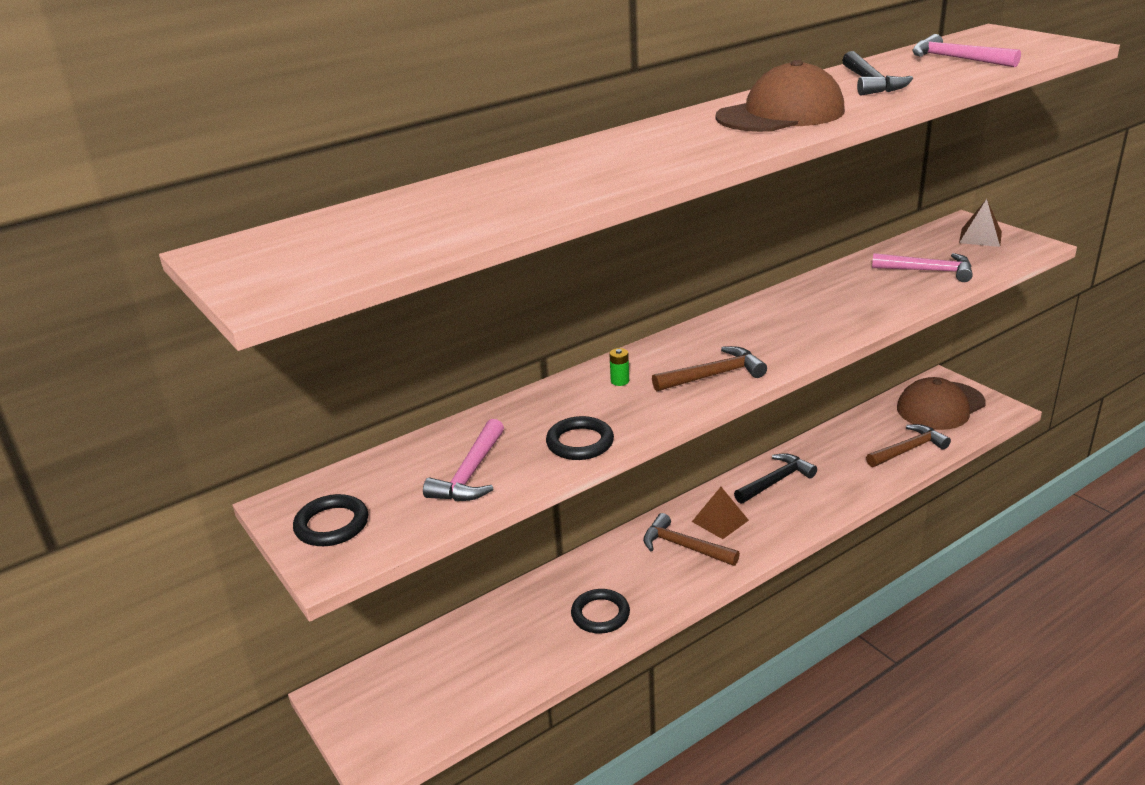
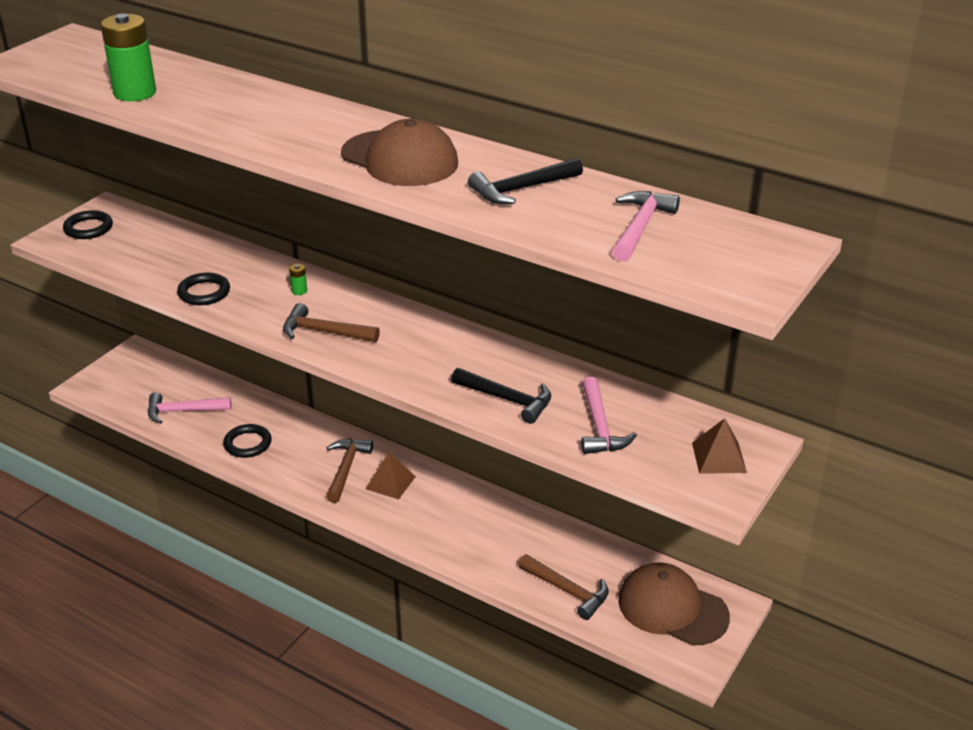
camera: 65 degrees right, 5 degrees up
(470, 474) = (154, 260): pink hammer -> pink hammer (183, 411)
(485, 216) = (135, 93): none -> green battery
(713, 375) = (324, 332): brown hammer -> brown hammer turned 150 degrees clockwise
(776, 481) = (466, 506): black hammer -> black hammer (507, 399)

